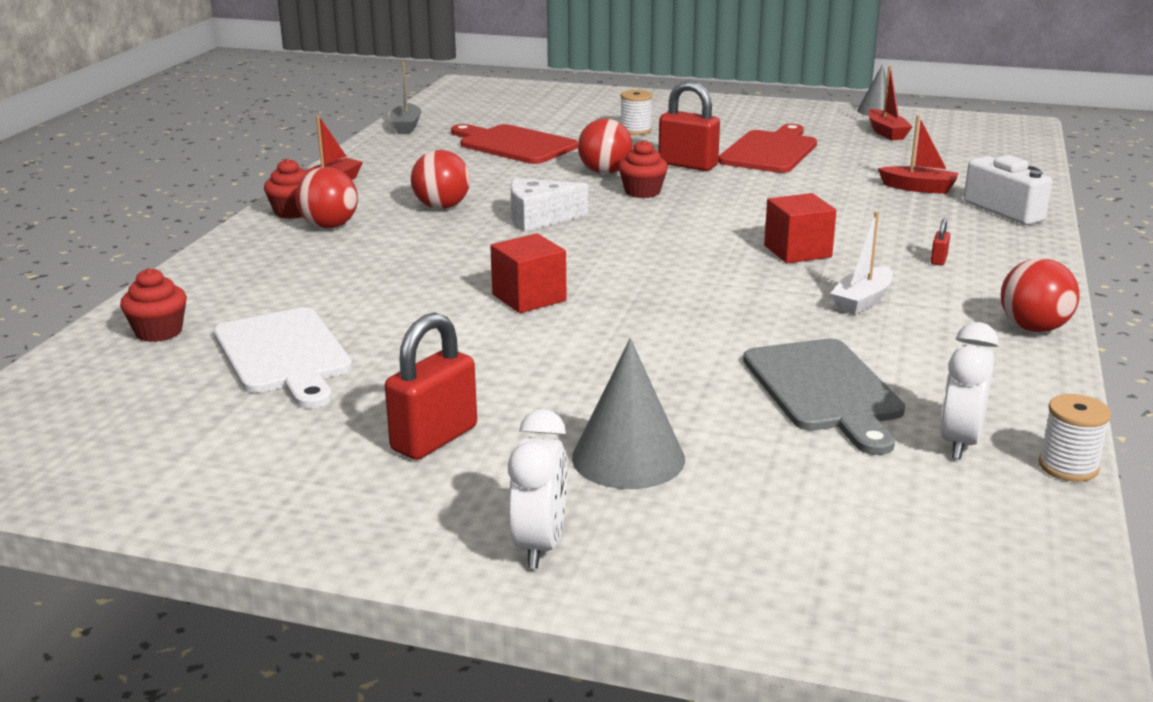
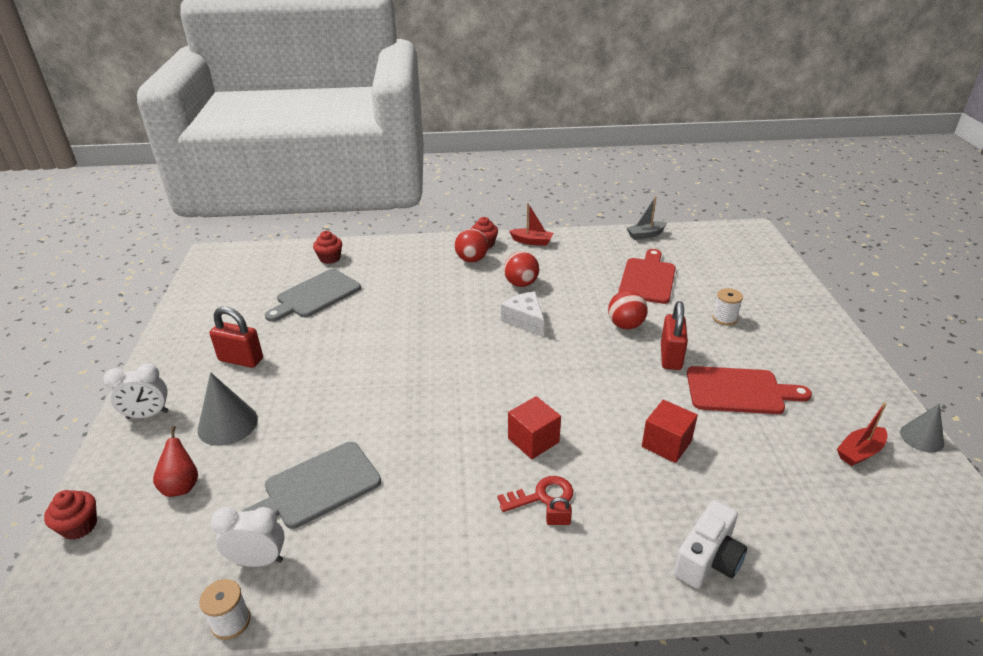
camera: 70 degrees right, 10 degrees up
(284, 355) = (316, 295): white cutting board -> grey cutting board
(529, 298) = (406, 346): red cube -> red cube (666, 444)
(642, 192) = (599, 349): red cupcake -> red cupcake (79, 526)
(772, 506) = (181, 486): none -> red pear
(862, 301) = (458, 486): white boat -> none
(895, 261) = (542, 495): none -> red key
(919, 188) = (720, 491): red boat -> none
(1033, 328) = (447, 592): red ball -> none

